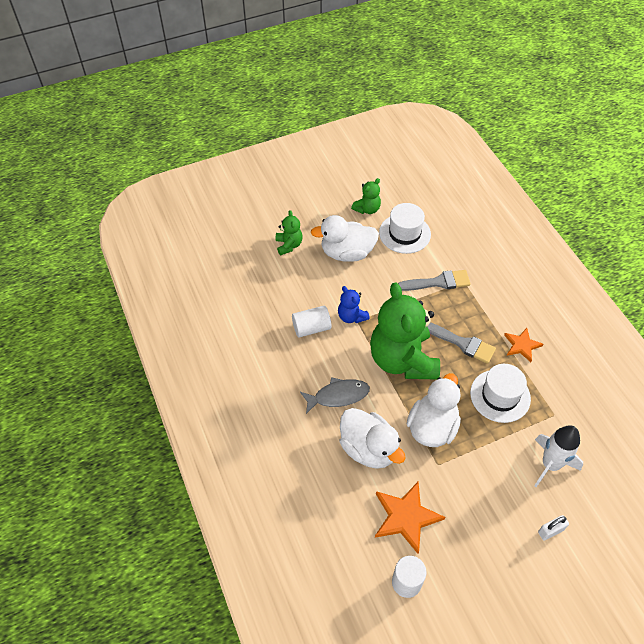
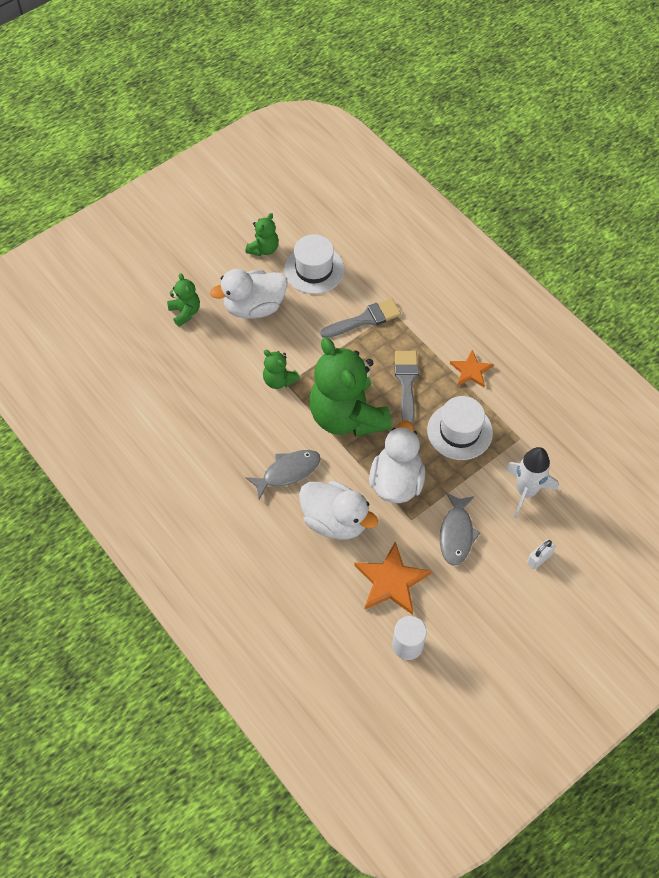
camera: 15 degrees left, 5 degrees up
(311, 328) = (238, 403): white cylinder -> none
(351, 316) = (279, 380): blue teddy bear -> green teddy bear
(461, 343) = (406, 383): grey brush -> grey brush turned 105 degrees counterclockwise
(476, 488) = (456, 534): none -> grey fish

